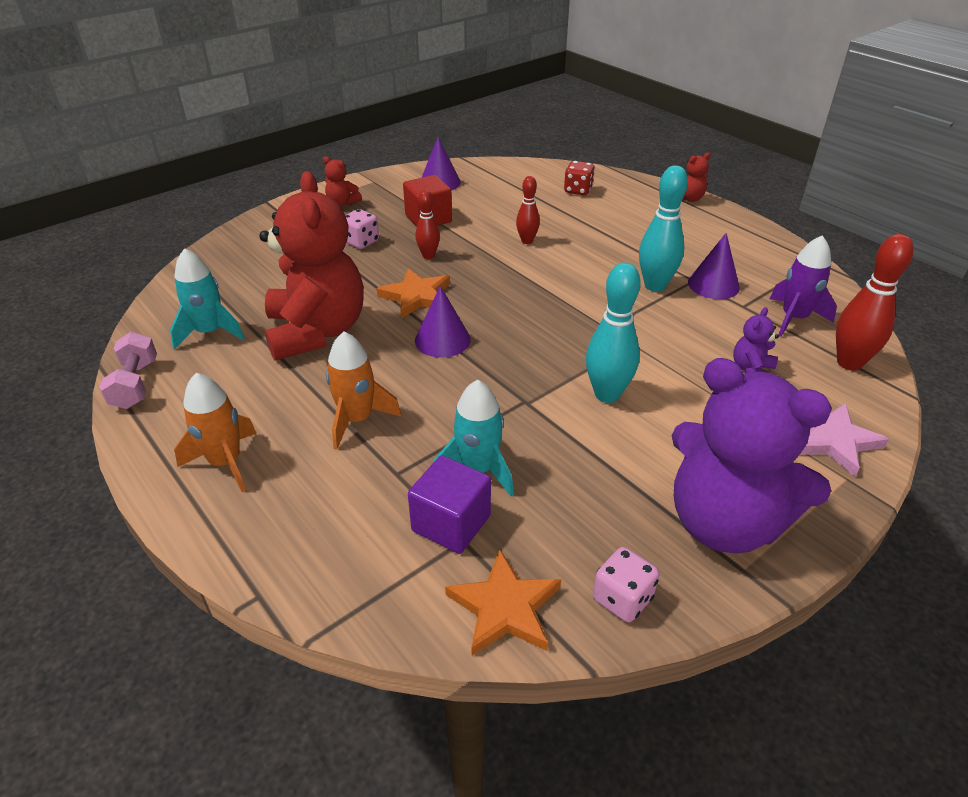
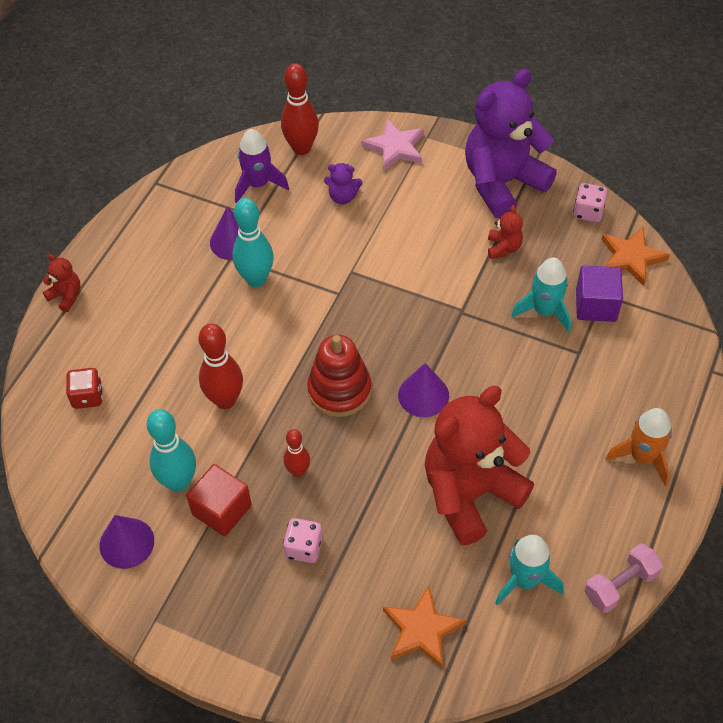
camera: 115 degrees left, 15 degrees up
(342, 203) = (228, 621): red teddy bear -> red teddy bear (503, 248)
(357, 420) = (549, 402): orange rocket -> none
(417, 296) = (373, 445): orange star -> orange star (422, 630)
(489, 296) = (339, 390): none -> red stacking toy
(527, 241) = (225, 400): red bowling pin -> red bowling pin, size x1.68
(607, 394) = (423, 268): turquoise bowling pin -> turquoise bowling pin (179, 482)
(724, 522) = (502, 183): purple teddy bear -> purple teddy bear turned 135 degrees counterclockwise

